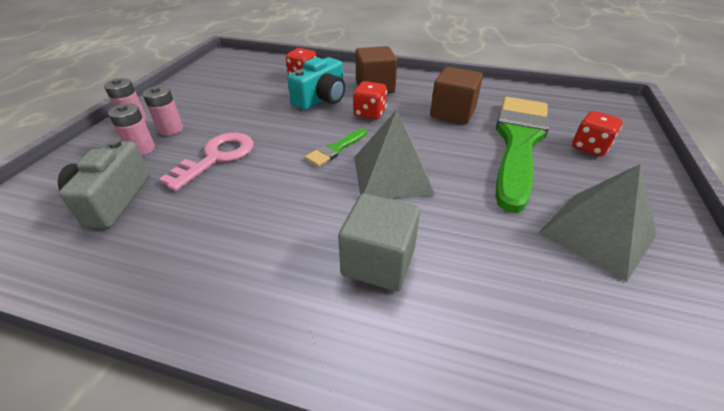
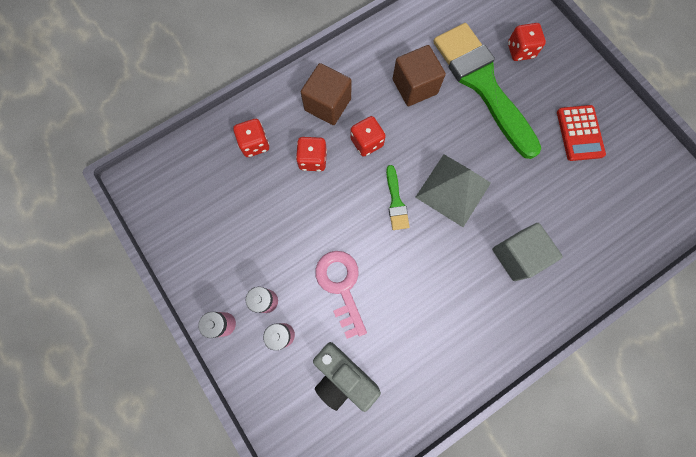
camera: 50 degrees left, 35 degrees up
(321, 99) = (313, 159): turquoise camera -> red dice
(597, 233) = (579, 133): grey pyramid -> red calculator

